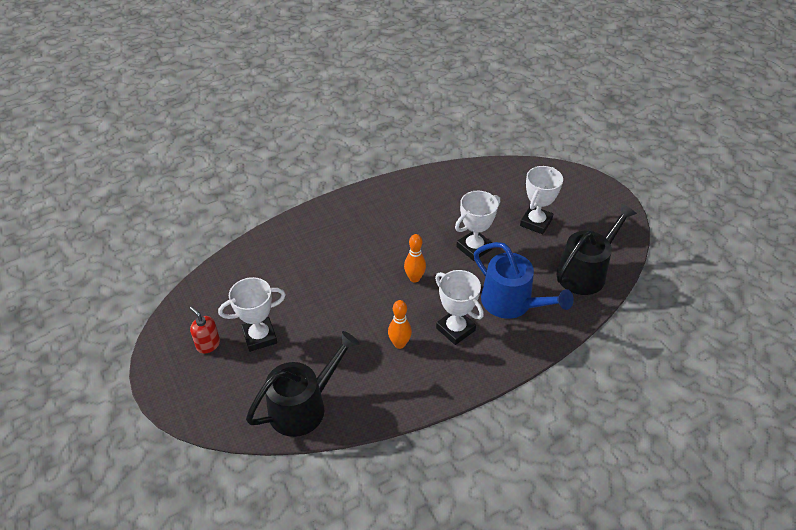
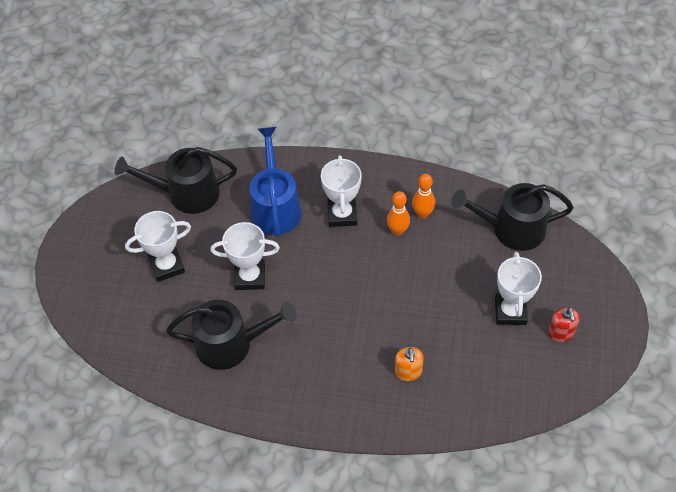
camera: 140 degrees left, 10 degrees up
(260, 337) = (510, 311): white trophy -> white trophy turned 75 degrees clockwise
(309, 256) = (408, 372): none -> orange soap dispenser
(414, 278) = (331, 281): orange bowling pin -> orange bowling pin (422, 214)
(442, 207) = (231, 344): none -> black watering can

